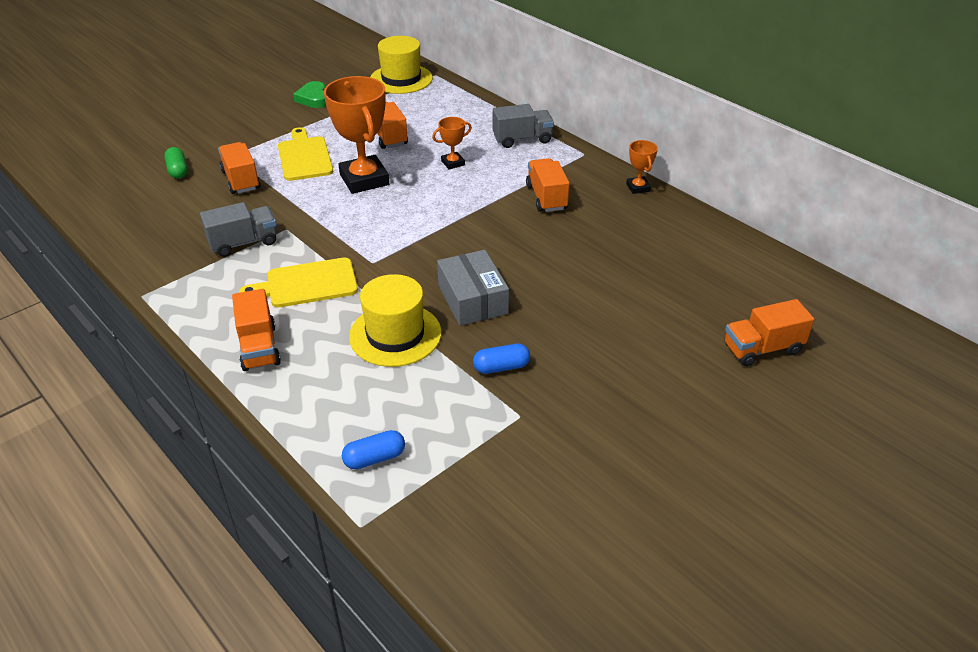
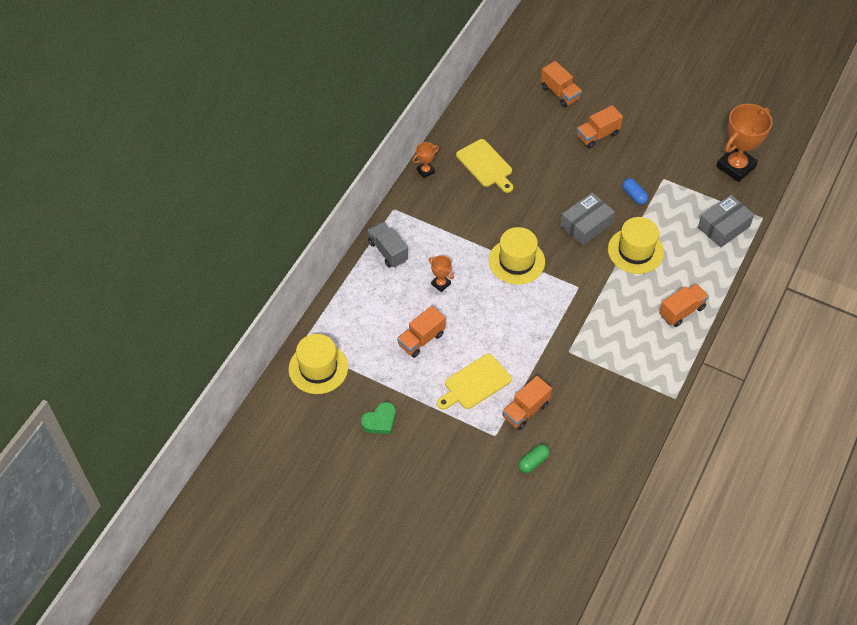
camera: 110 degrees left, 15 degrees up
(243, 243) = (595, 369): grey truck -> none
(306, 284) = (617, 313): yellow cutting board -> yellow cutting board (486, 165)
(364, 179) = (488, 330): orange trophy -> orange trophy (735, 166)
(374, 458) = (723, 227): blue capsule -> grey box
(449, 223) = (516, 261): none -> yellow hat
(546, 197) = (461, 217): orange truck -> orange truck (597, 135)

